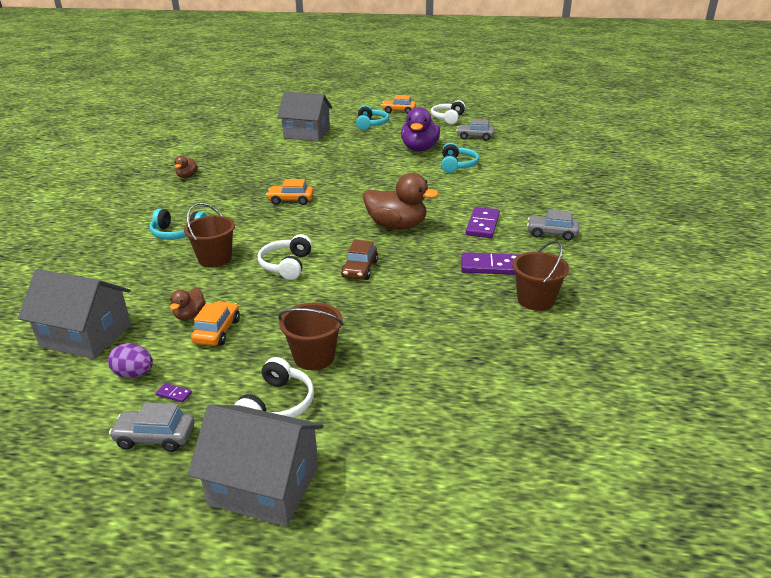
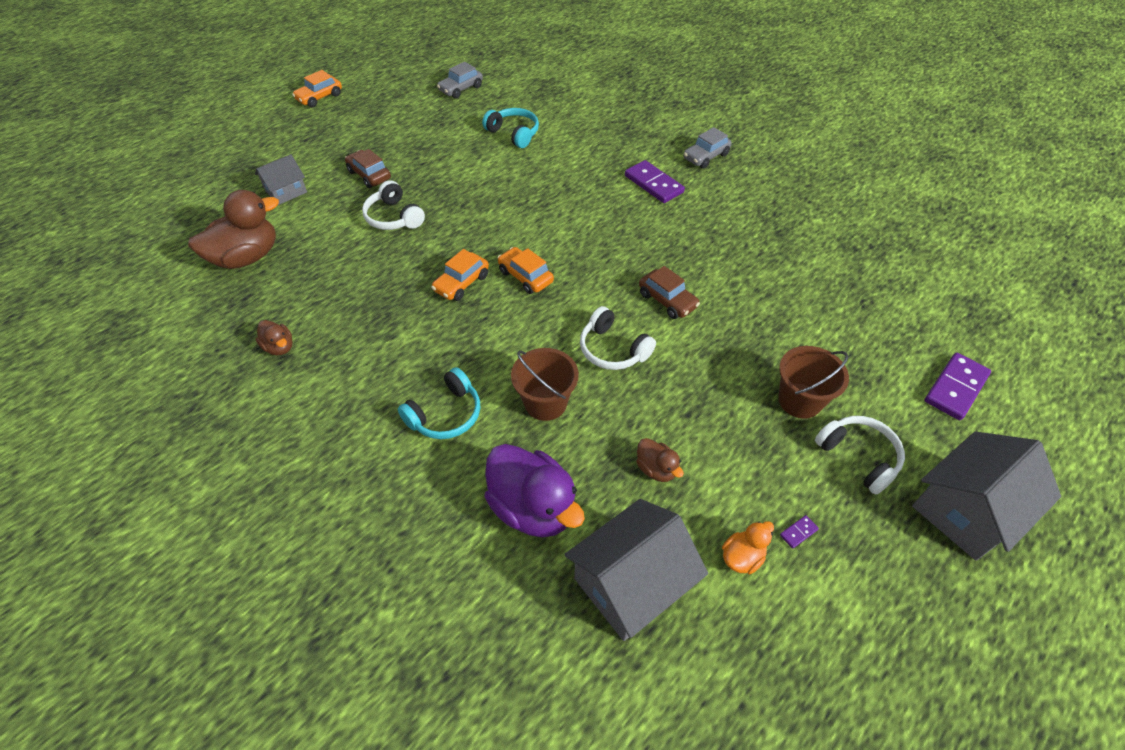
camera: 55 degrees left, 20 degrees up
(134, 374) = (742, 557): purple egg -> orange duck
(155, 437) = (862, 571): grey car -> none
(217, 331) = (705, 456): orange car -> orange car (525, 276)
(307, 134) = (286, 191): grey house -> grey house, size x0.58
(351, 145) = (369, 175): none -> brown car
(370, 124) = (328, 133): turquoise headphones -> none
(397, 226) = (603, 236): brown duck -> brown duck (247, 257)
(419, 149) = (443, 135): purple duck -> purple duck (533, 507)
(448, 118) = (389, 78): white headphones -> white headphones (394, 217)
(491, 266) = (731, 219): purple domino -> purple domino (955, 388)
(535, 300) = (803, 224): brown bucket -> none

